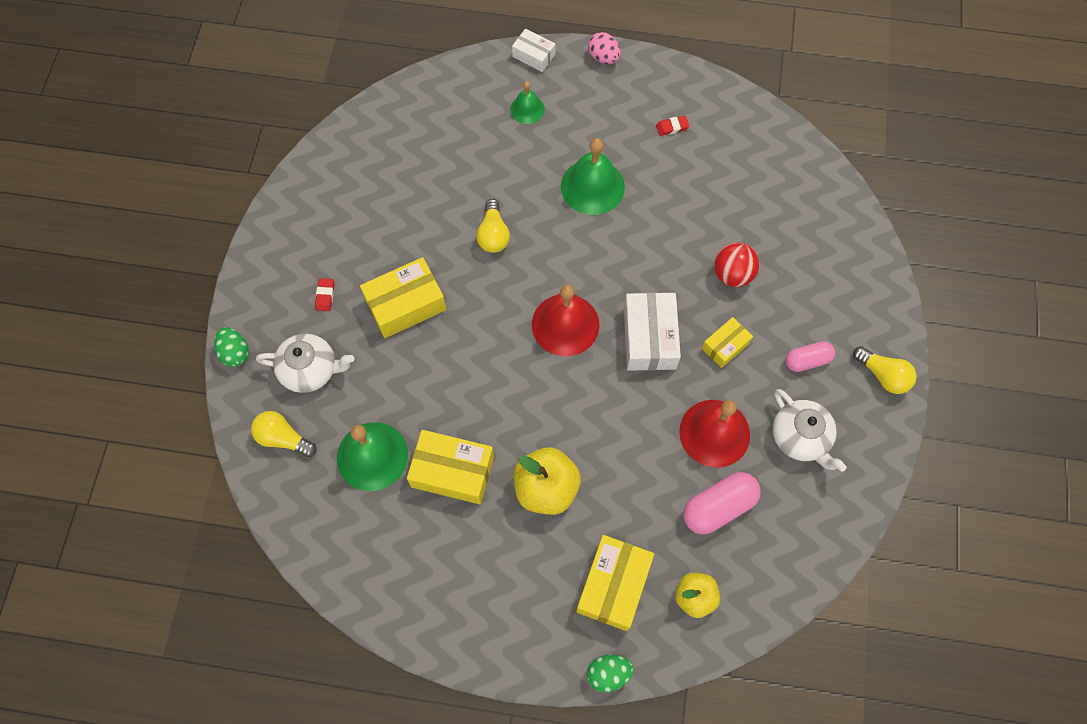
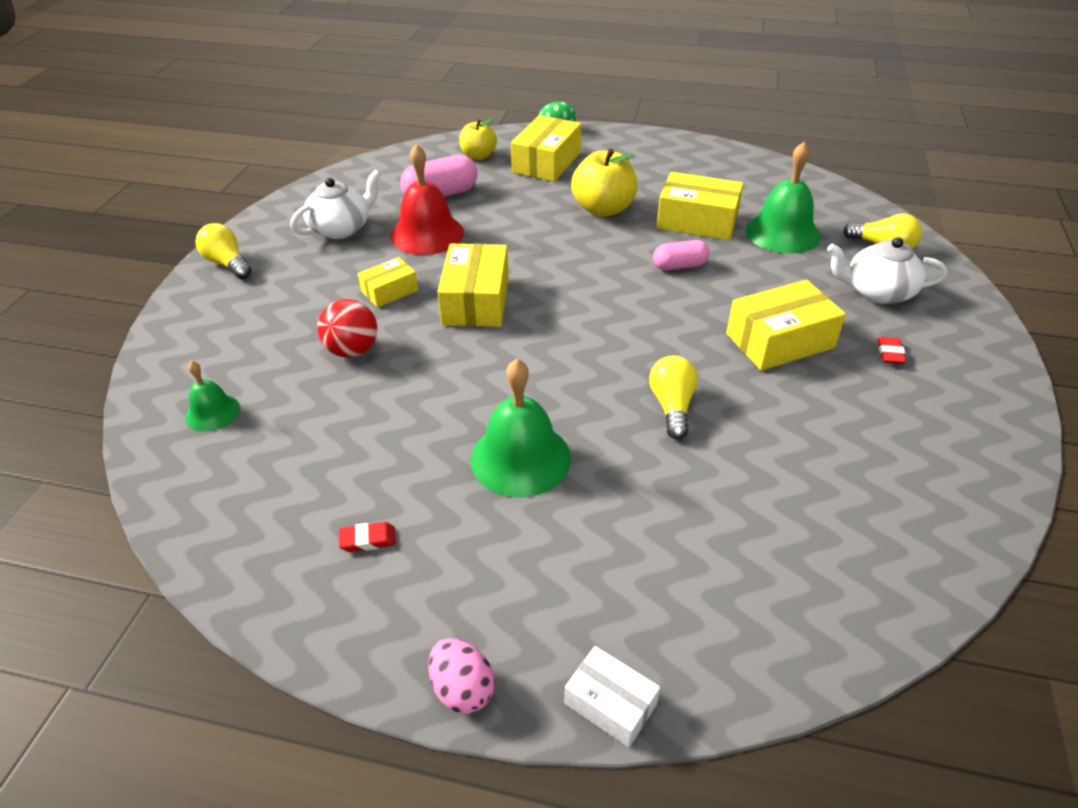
camera: 175 degrees left, 25 degrees down
(235, 353) = (977, 308): green egg -> none
(527, 109) = (624, 588): green bell -> green bell (212, 412)
(565, 324) = (575, 315): red bell -> none
(649, 338) = (476, 300): white box -> yellow box
(800, 437) = (341, 228): white teapot -> white teapot turned 75 degrees clockwise
(807, 360) = (303, 277): pink capsule -> pink capsule (679, 266)

